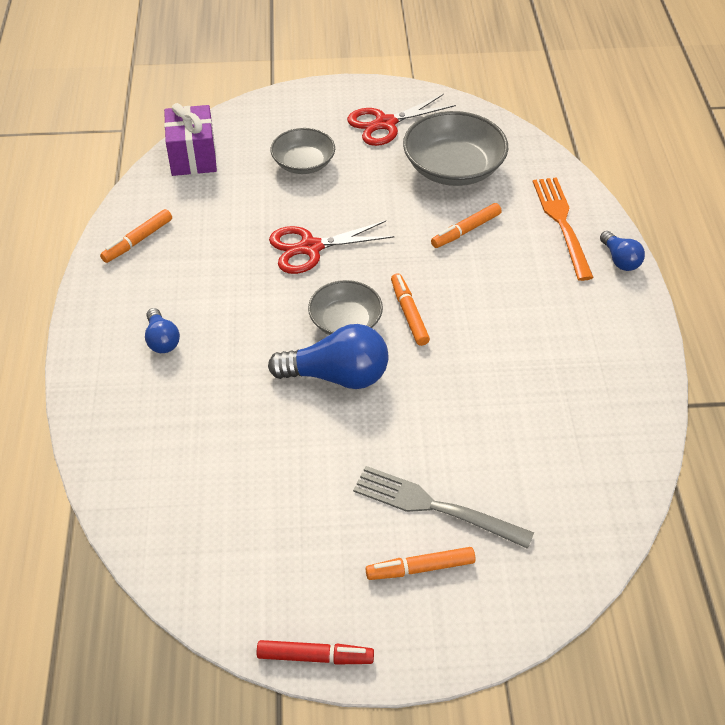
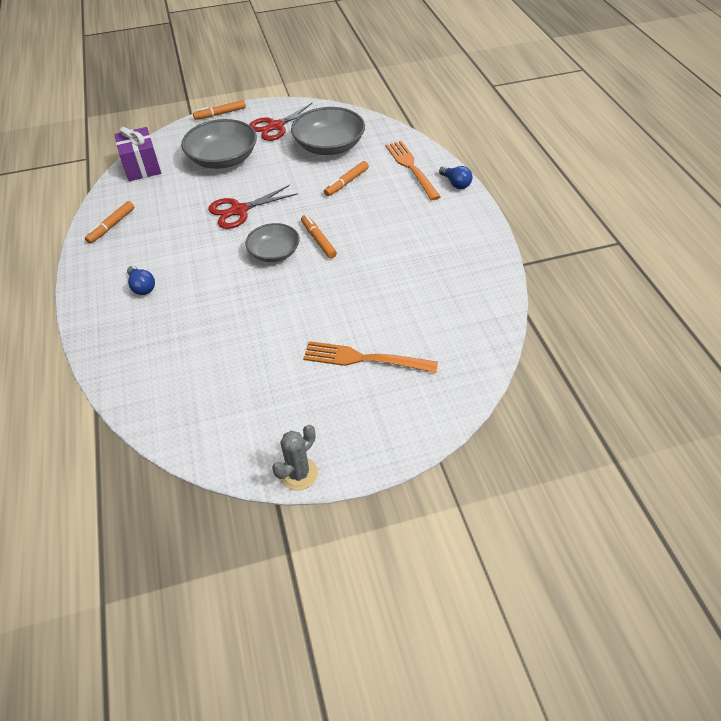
camera: 10 degrees left, 0 degrees up
(303, 163) = (223, 159): grey bowl -> grey bowl, size x1.60
(314, 656) = (298, 474): red marker -> grey cactus
(337, 376) = (276, 288): blue light bulb -> none
(421, 568) = (363, 400): orange marker -> orange marker (220, 114)
(434, 507) = (363, 359): grey fork -> orange fork

